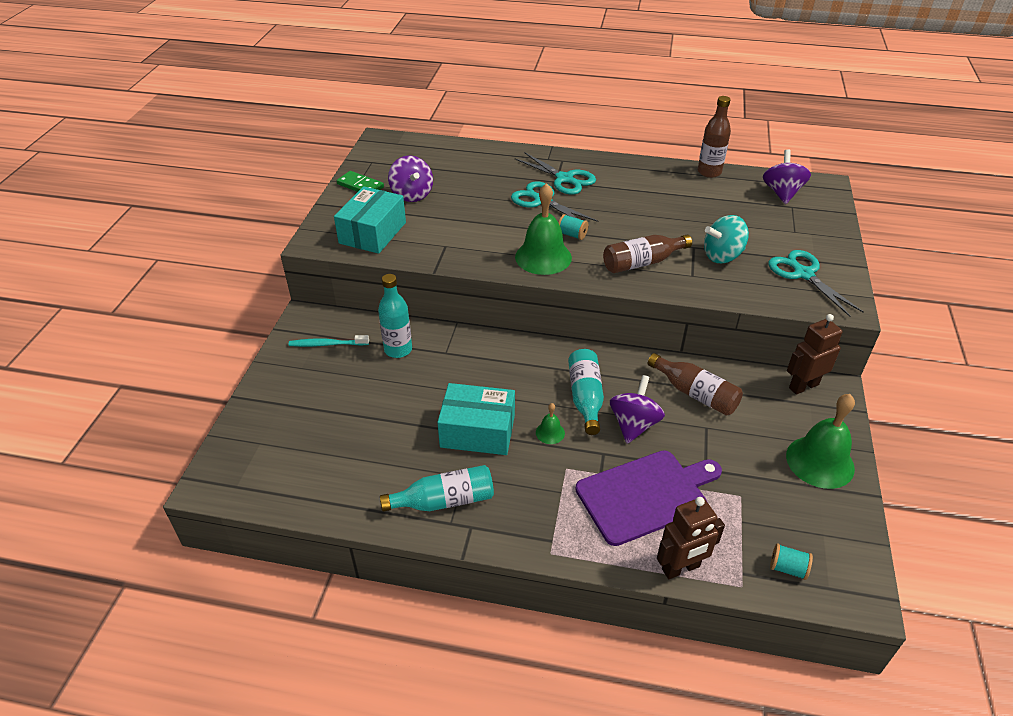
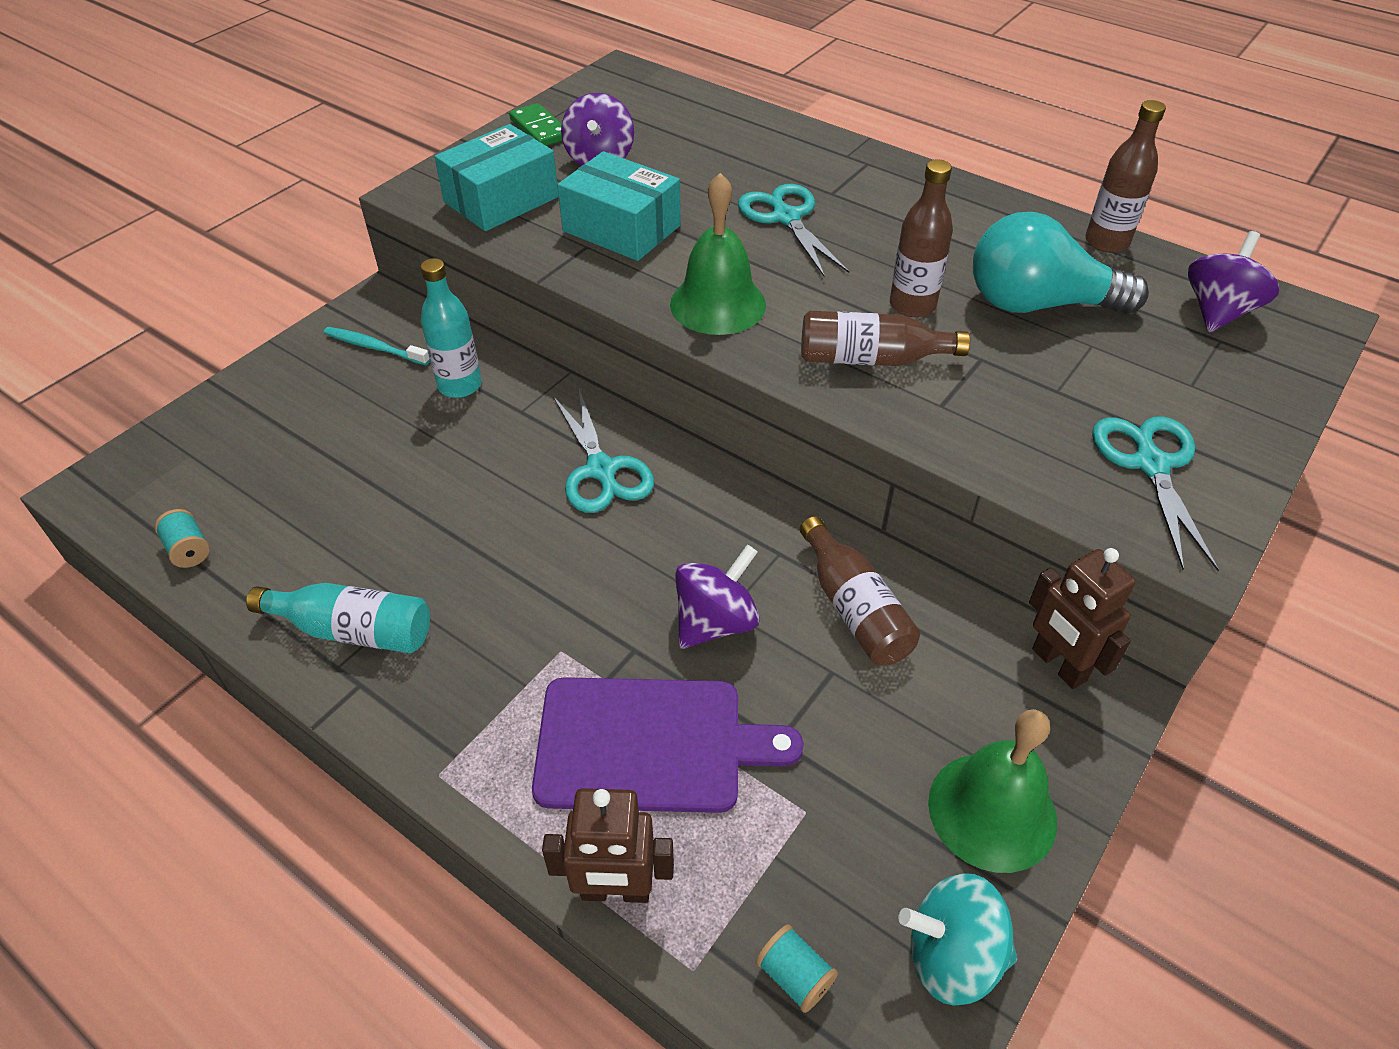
camera: 25 degrees right, 5 degrees up
(477, 431) = (477, 543): turquoise box -> turquoise box (621, 228)
(550, 432) = (578, 586): green bell -> none
(565, 179) = (849, 193): turquoise scissors -> turquoise scissors (601, 470)
(572, 235) = (791, 282): turquoise spool -> turquoise spool (189, 550)
(585, 398) = (672, 551): turquoise bottle -> none
(641, 229) = (912, 305): none -> brown bottle
(700, 212) = (1038, 304): none -> turquoise light bulb
(722, 256) = (1020, 388): turquoise spinning top -> turquoise spinning top (951, 955)
(803, 386) = (1058, 665): brown robot -> brown robot turned 120 degrees counterclockwise

